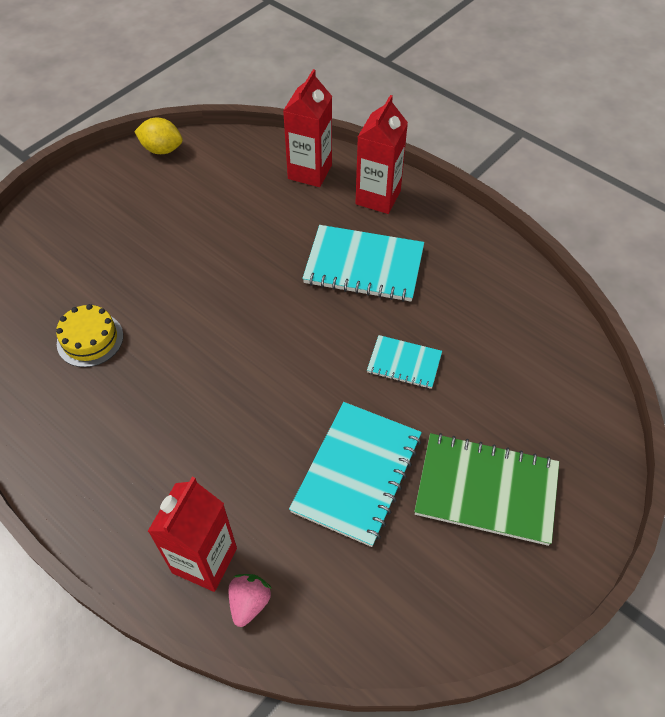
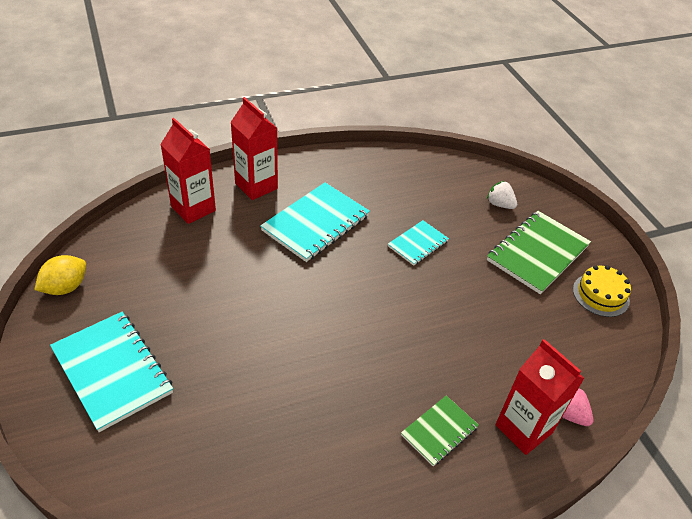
camera: 65 degrees left, 10 degrees down
(90, 339) = (255, 429): yellow cake -> yellow cake (600, 295)
(160, 481) = (439, 431): none -> green notebook
(357, 474) = (494, 309): turquoise notebook -> turquoise notebook (112, 371)
(542, 418) = (499, 204): none -> white strawberry

